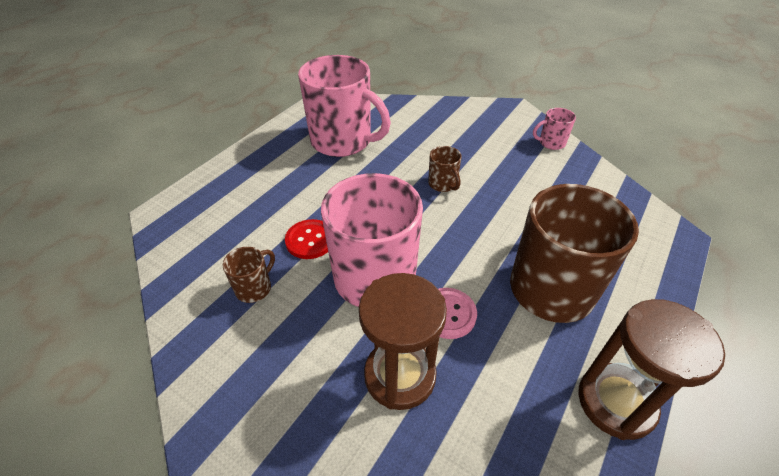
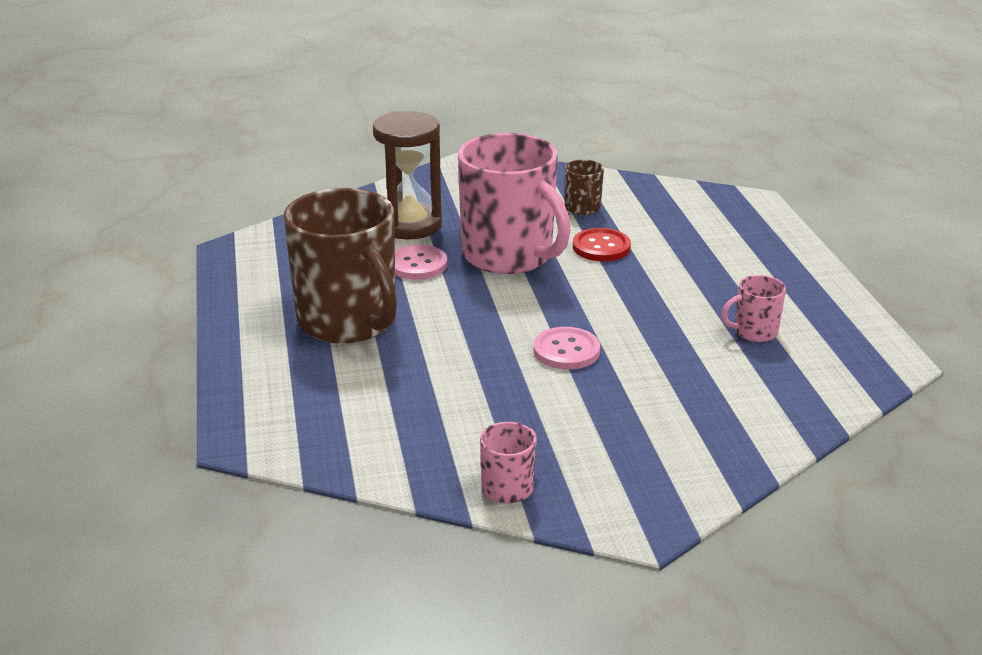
camera: 135 degrees right, 15 degrees down
(342, 141) = (754, 332): pink mug -> pink mug, size x0.43
(443, 184) = (566, 350): brown mug -> pink button
(615, 402) = (241, 282): brown hourglass -> none

